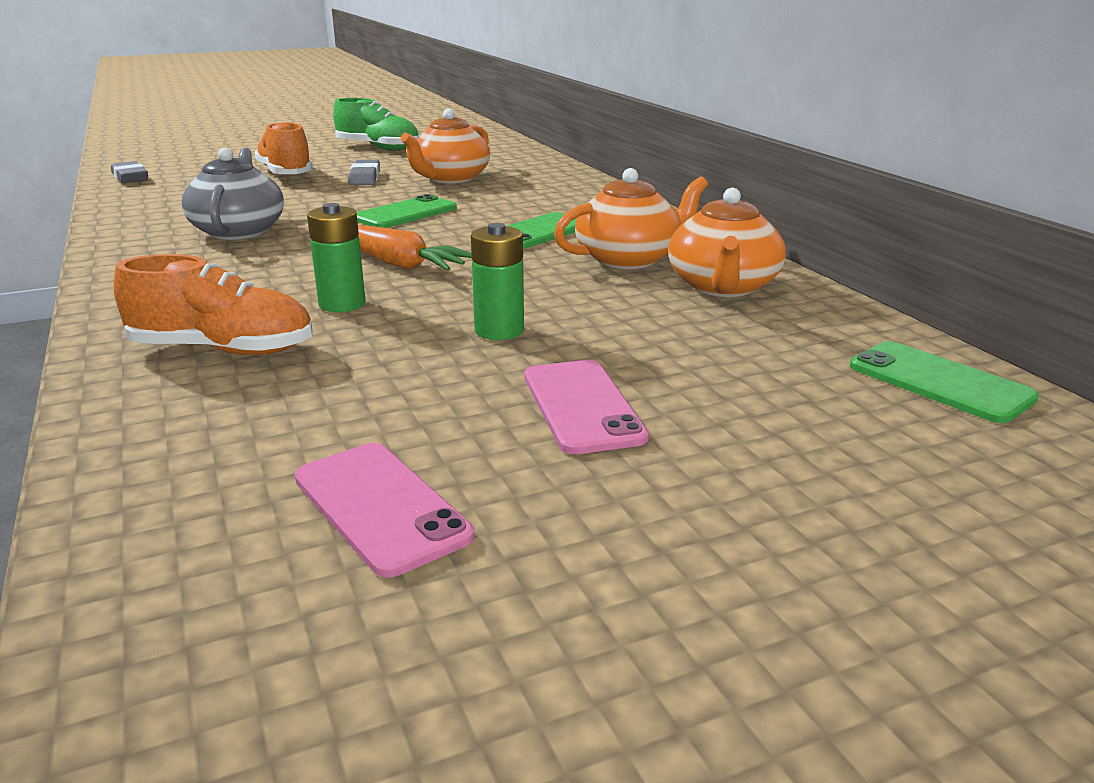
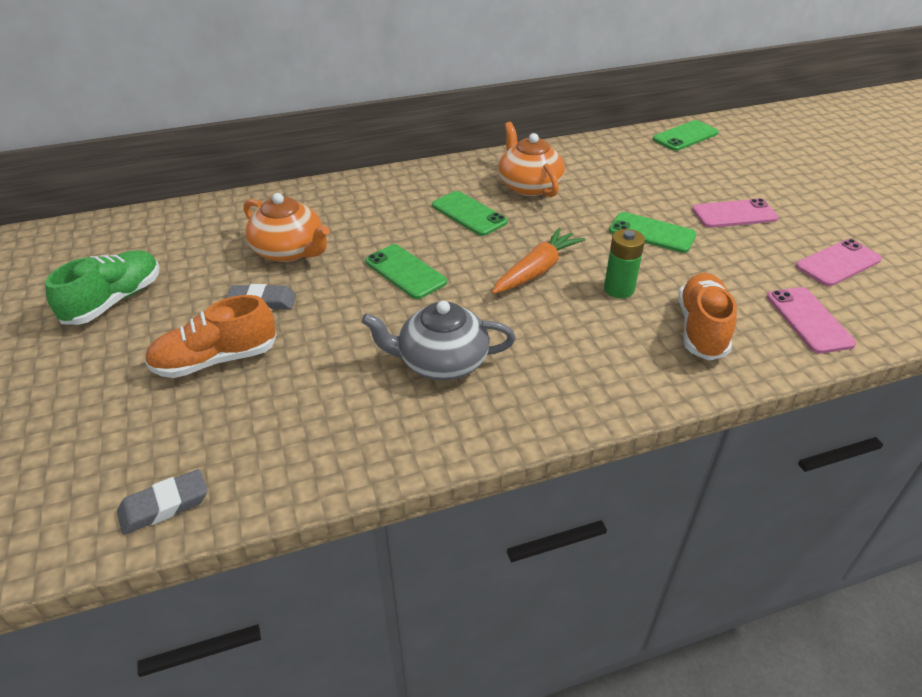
camera: 85 degrees left, 15 degrees up
(197, 440) = (809, 320): none -> pink phone
(499, 330) = (652, 233): green battery -> green phone
(722, 287) = (577, 164): orange teapot -> none

